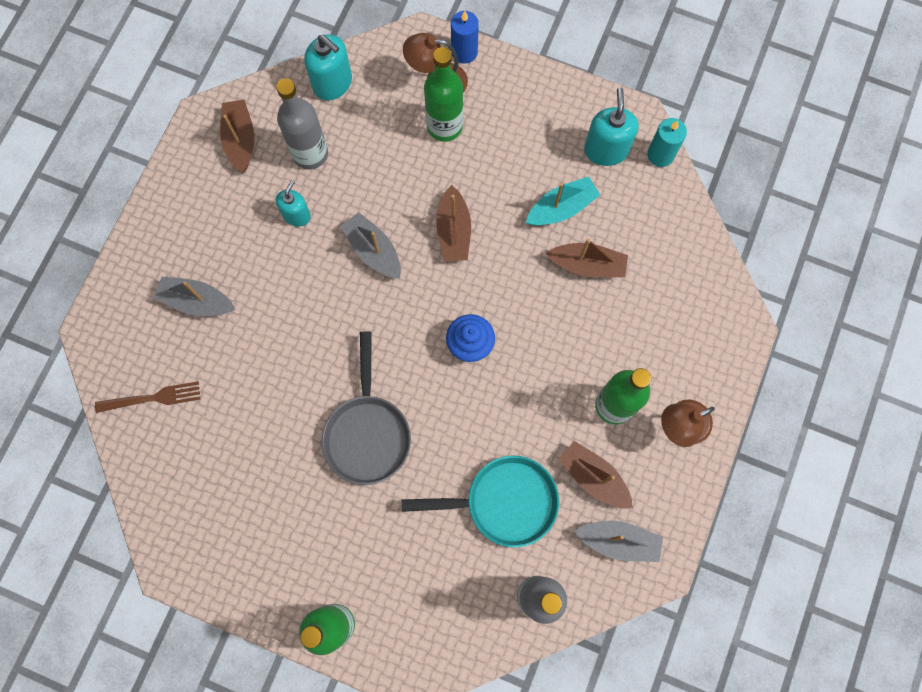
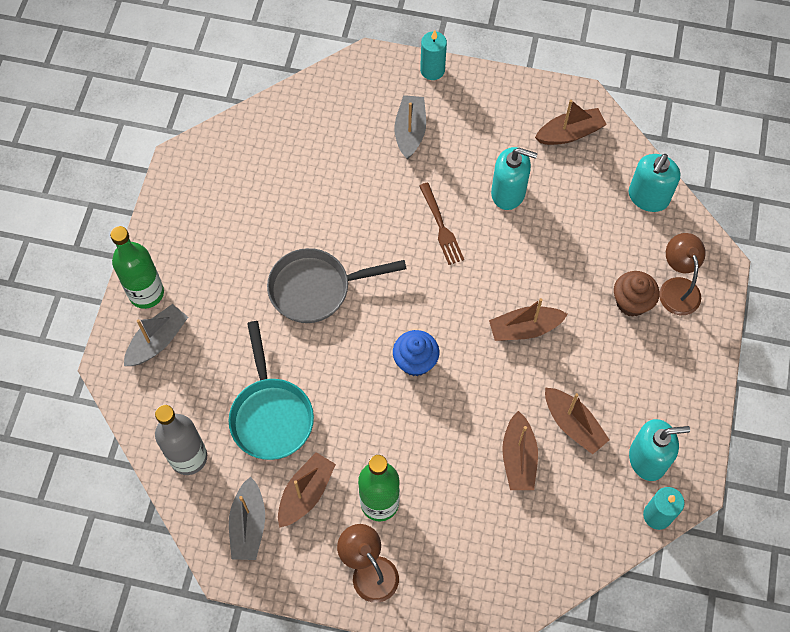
camera: 80 degrees right, 10 degrees down
(124, 263) = (432, 70): none -> turquoise candle
(153, 398) = (319, 117): brown fork -> brown fork (441, 226)
(296, 215) = (508, 193): turquoise soap dispenser -> turquoise soap dispenser, size x1.54
(310, 154) = (571, 192): grey bottle -> none
(373, 251) = (489, 262): grey boat -> grey boat (157, 341)
(444, 126) = (631, 302): green bottle -> brown cupcake
(464, 52) = (717, 307): blue candle -> none
(561, 208) = (573, 424): turquoise boat -> brown boat

